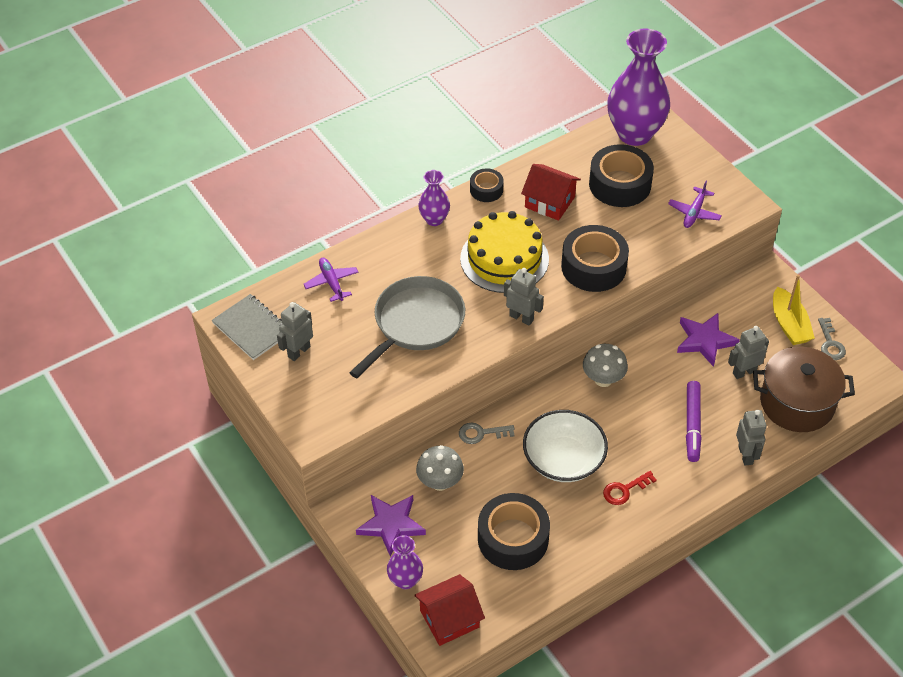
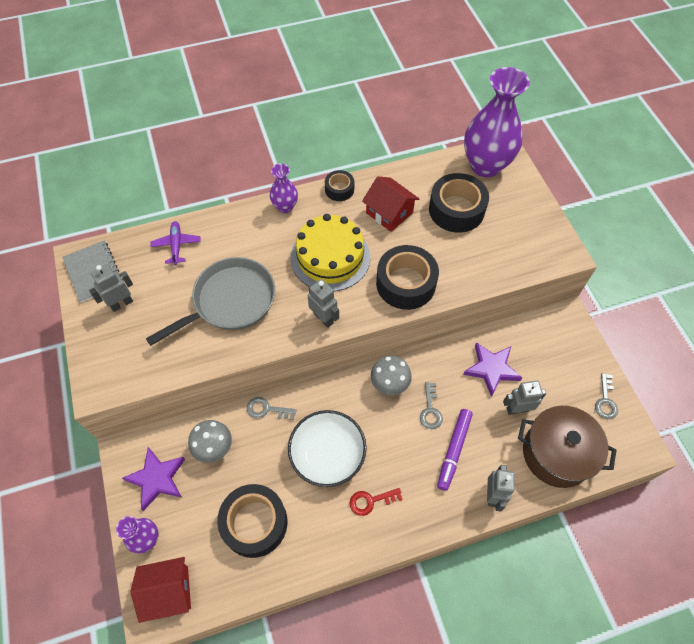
camera: 15 degrees right, 10 degrees up
(655, 393) = (430, 410): none -> grey key
(694, 213) = (514, 252): purple plane -> none
(789, 324) = (573, 372): yellow boat -> none

